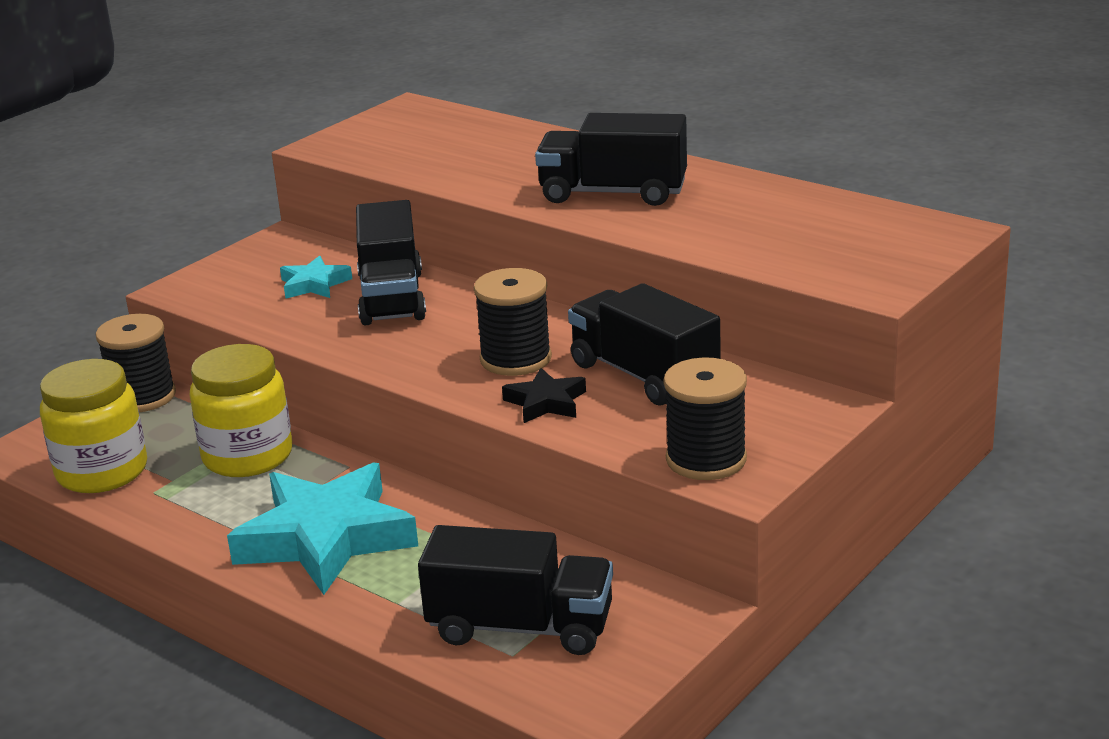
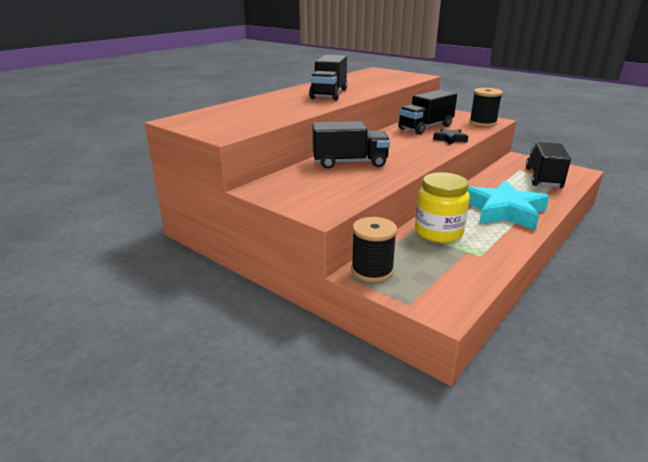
camera: 90 degrees left, 0 degrees up
(102, 472) = (464, 275): yellow jar -> none
(314, 284) = (328, 179): turquoise star -> none
(515, 359) = (414, 143): black spool -> none

